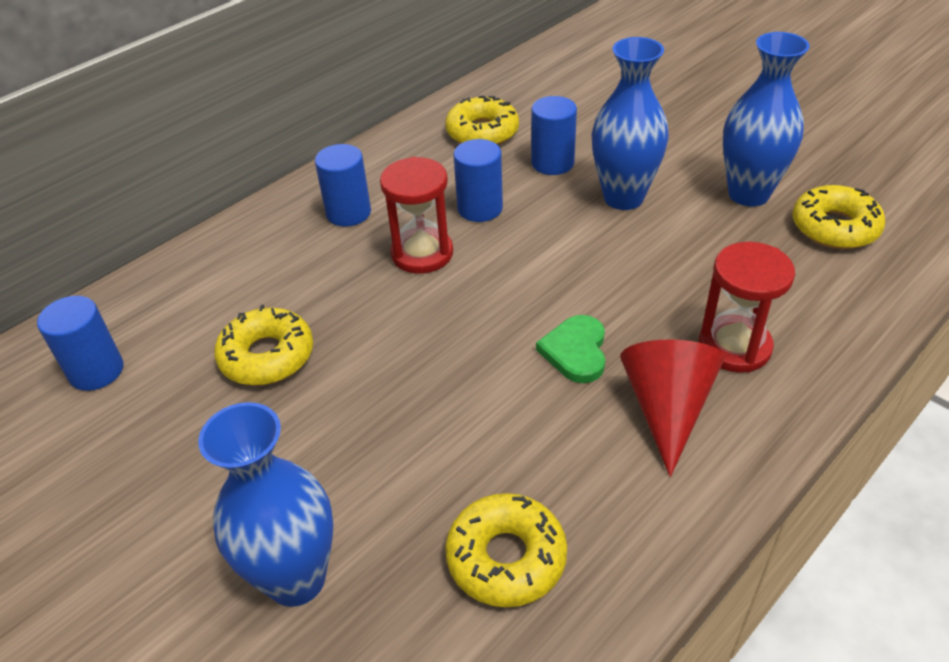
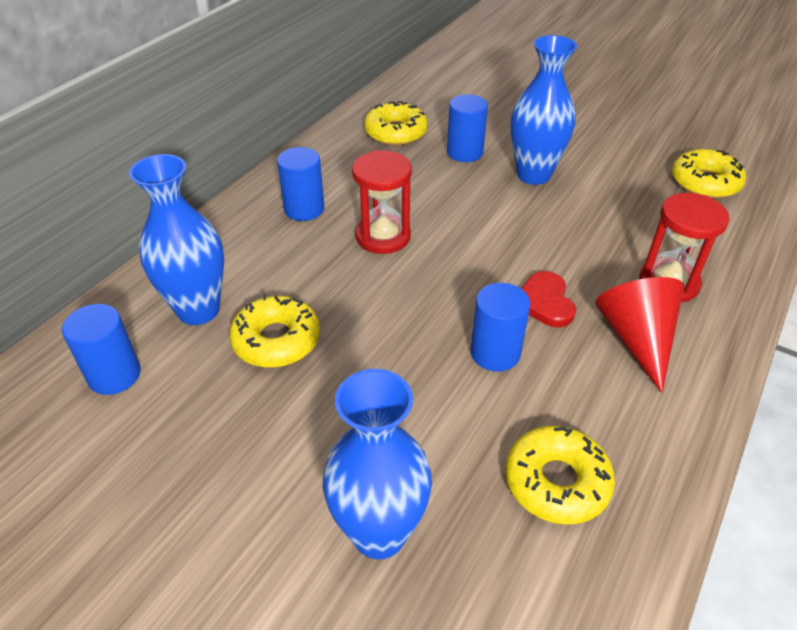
camera: 15 degrees left, 0 degrees up
(480, 208) = (418, 194): blue cylinder -> blue cylinder (495, 353)
(575, 351) = (545, 302): green heart -> red heart
(748, 194) = (630, 163): blue vase -> blue vase (198, 310)

